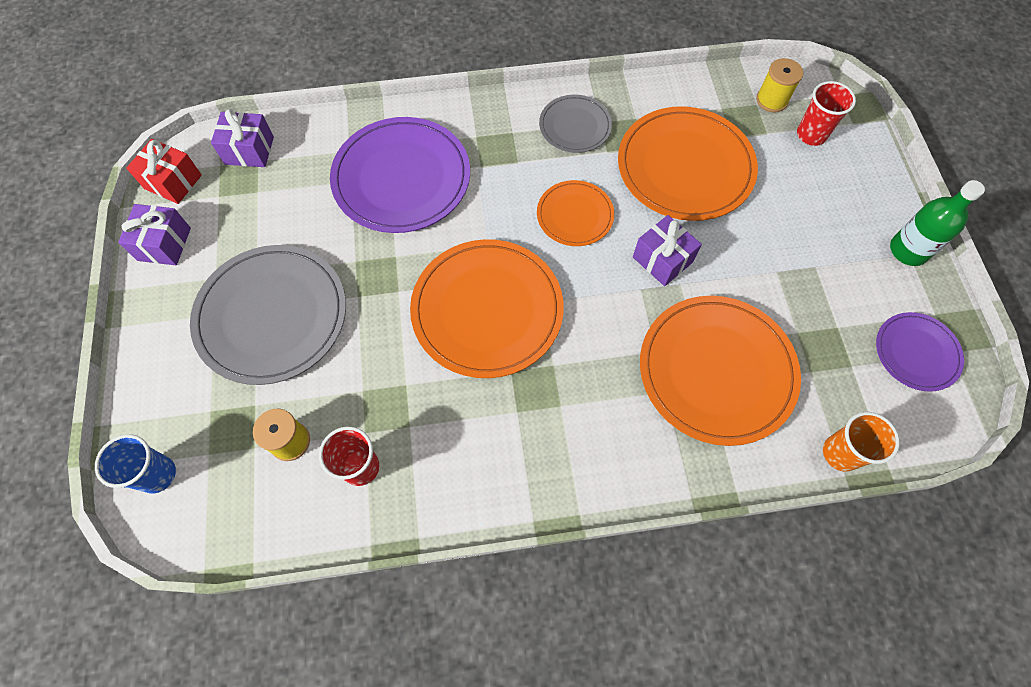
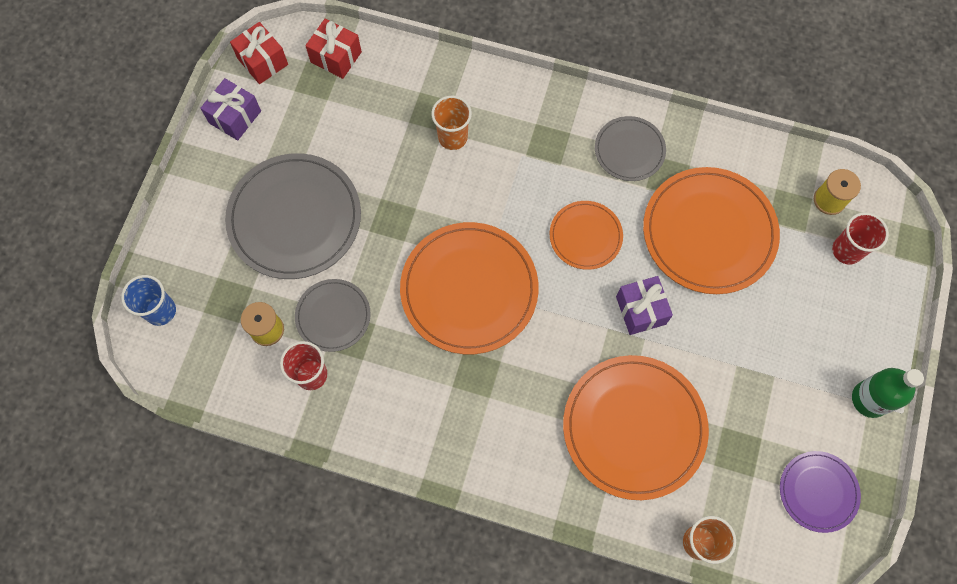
camera: 25 degrees right, 5 degrees up
(249, 150) = (336, 57): purple gift -> red gift
(357, 396) = (333, 316): none -> grey plate
(401, 178) = (452, 137): purple plate -> orange cup

